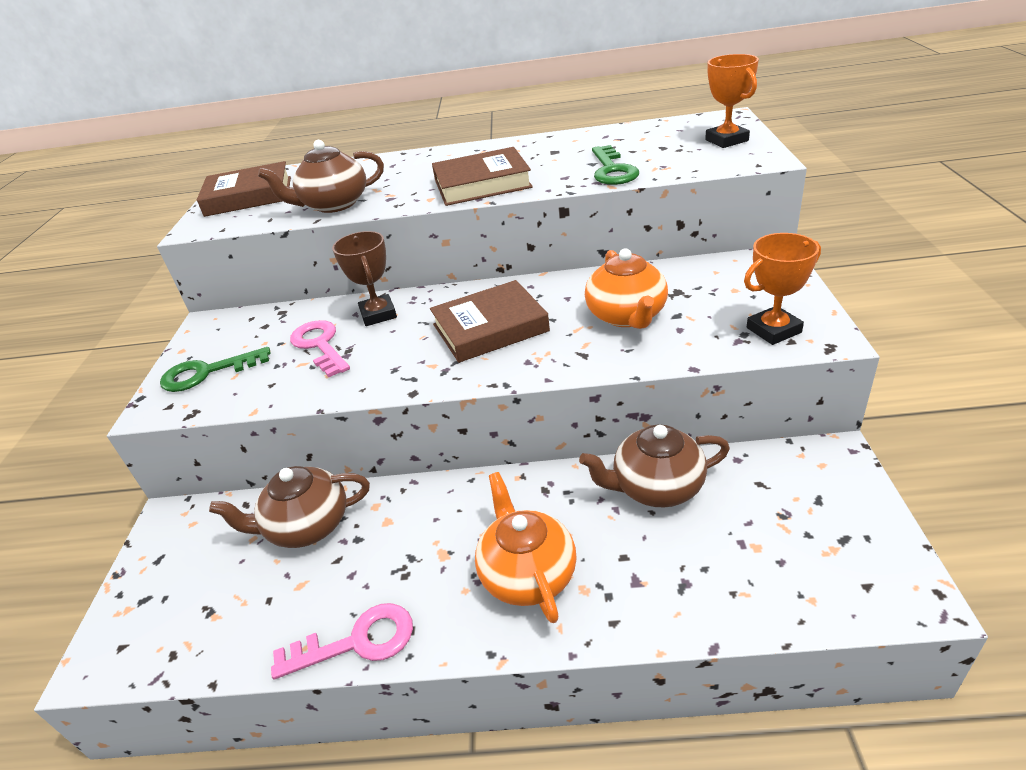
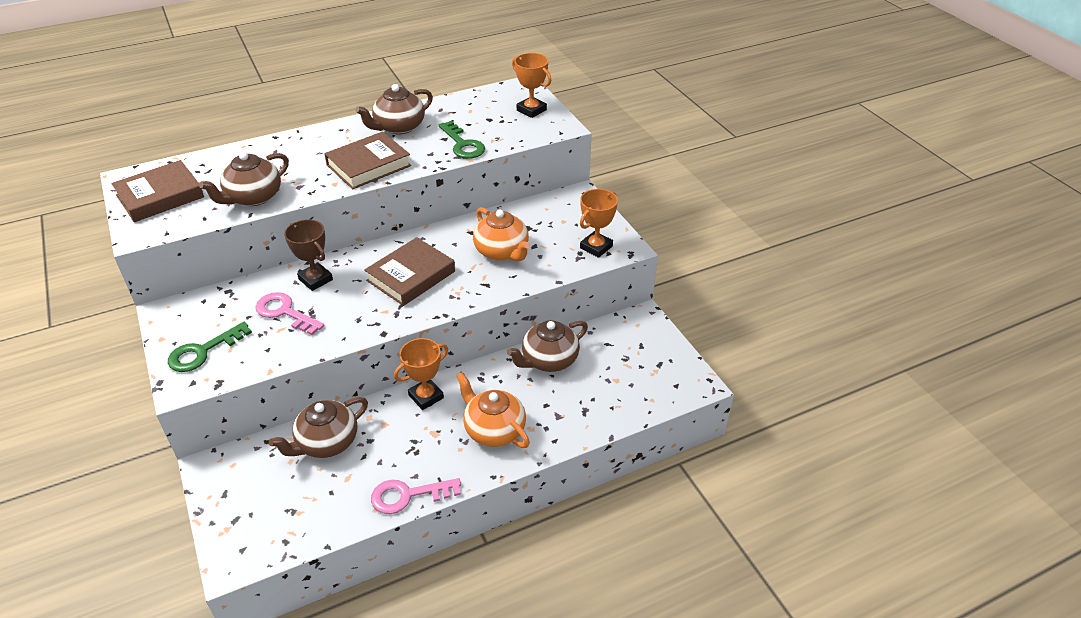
camera: 30 degrees left, 5 degrees up
(357, 642) = (408, 495): pink key -> pink key turned 150 degrees counterclockwise
(459, 497) = (426, 396): none -> orange trophy
(543, 150) = (399, 127): none -> brown teapot

